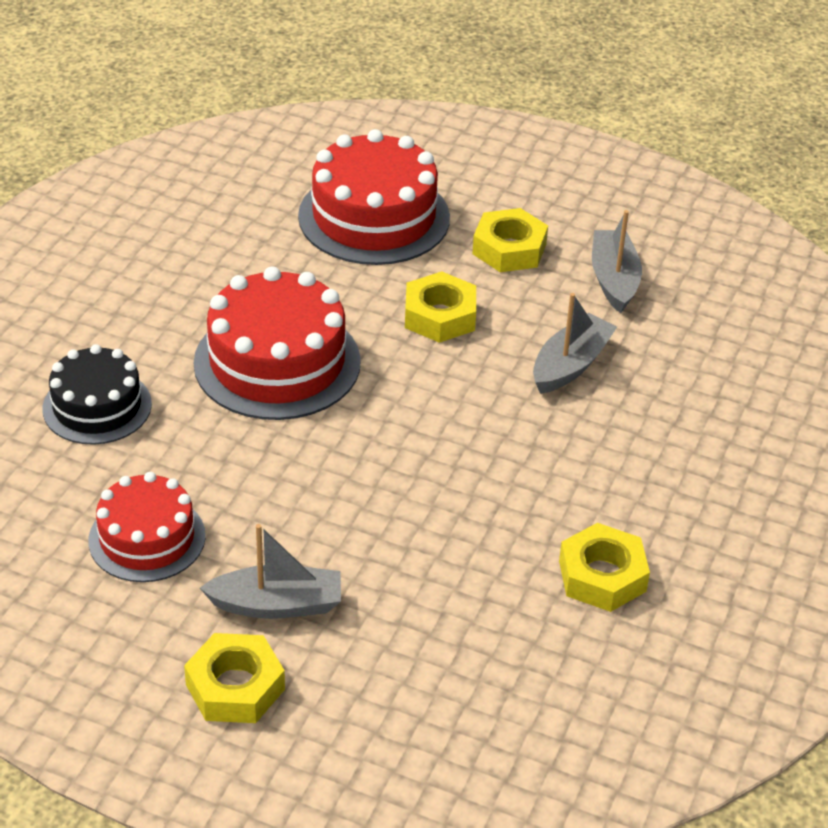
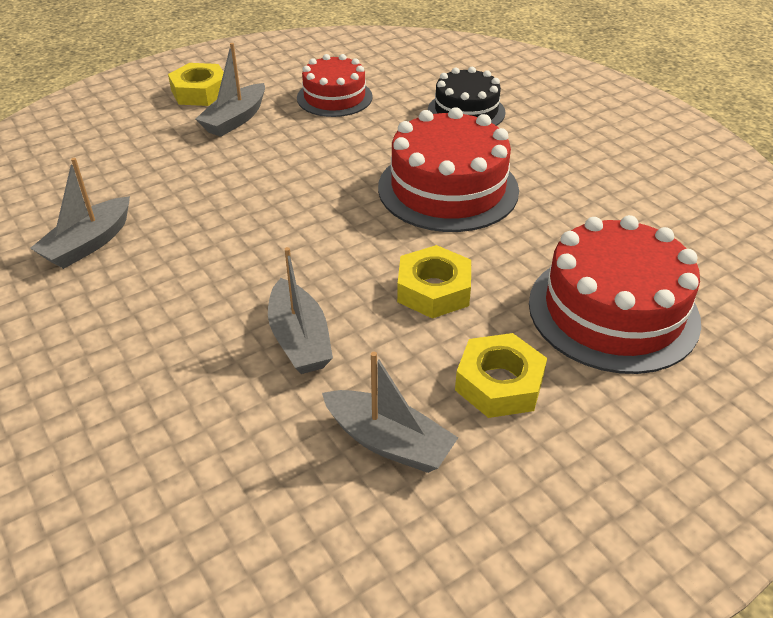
camera: 125 degrees right, 0 degrees up
(602, 576) = (88, 244): yellow nut -> grey boat

